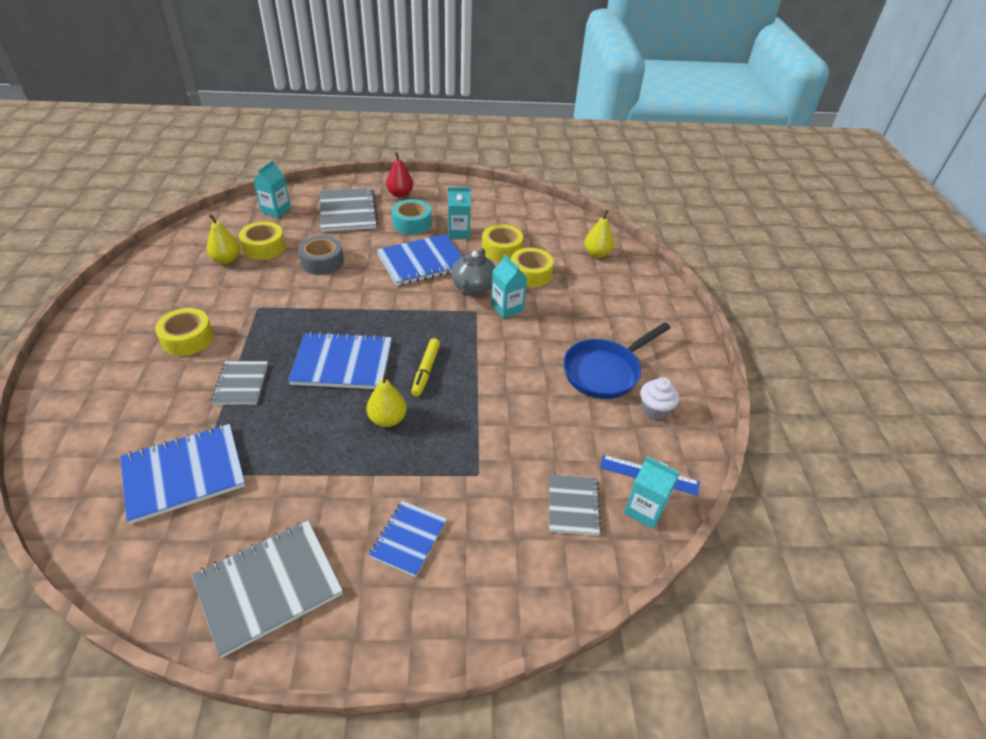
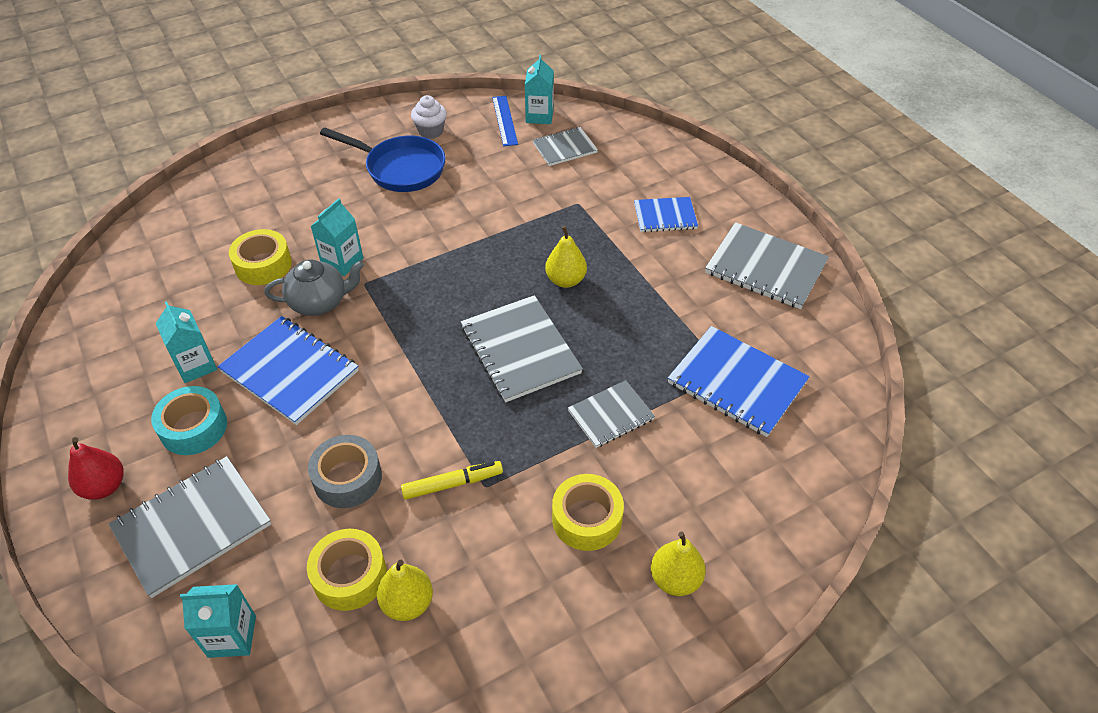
camera: 115 degrees left, 5 degrees up
(342, 363) = (520, 350): blue notebook -> grey notebook
(426, 371) = (484, 282): yellow marker -> yellow marker (452, 484)
(501, 249) = (220, 308): yellow tape -> none
(597, 254) = (189, 224): yellow pear -> yellow pear (675, 579)

